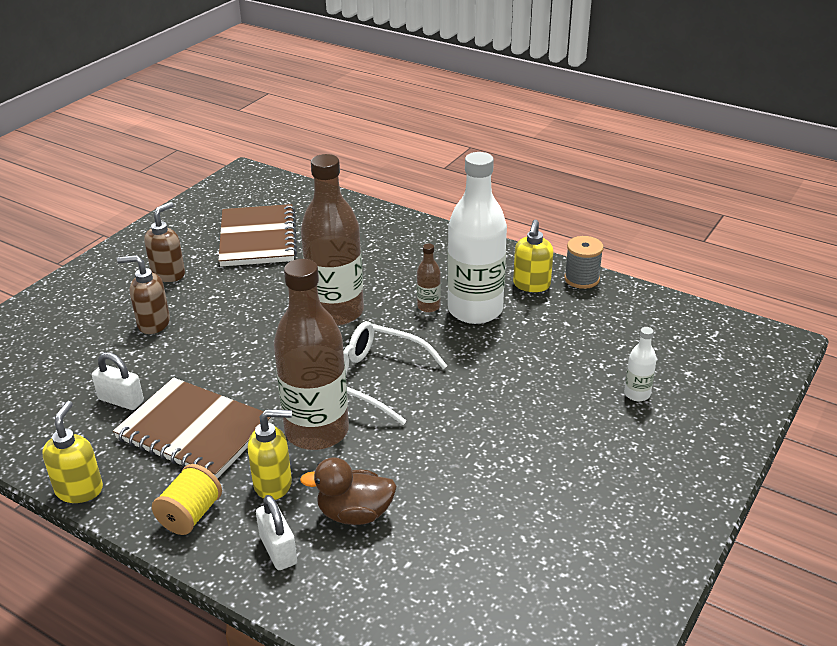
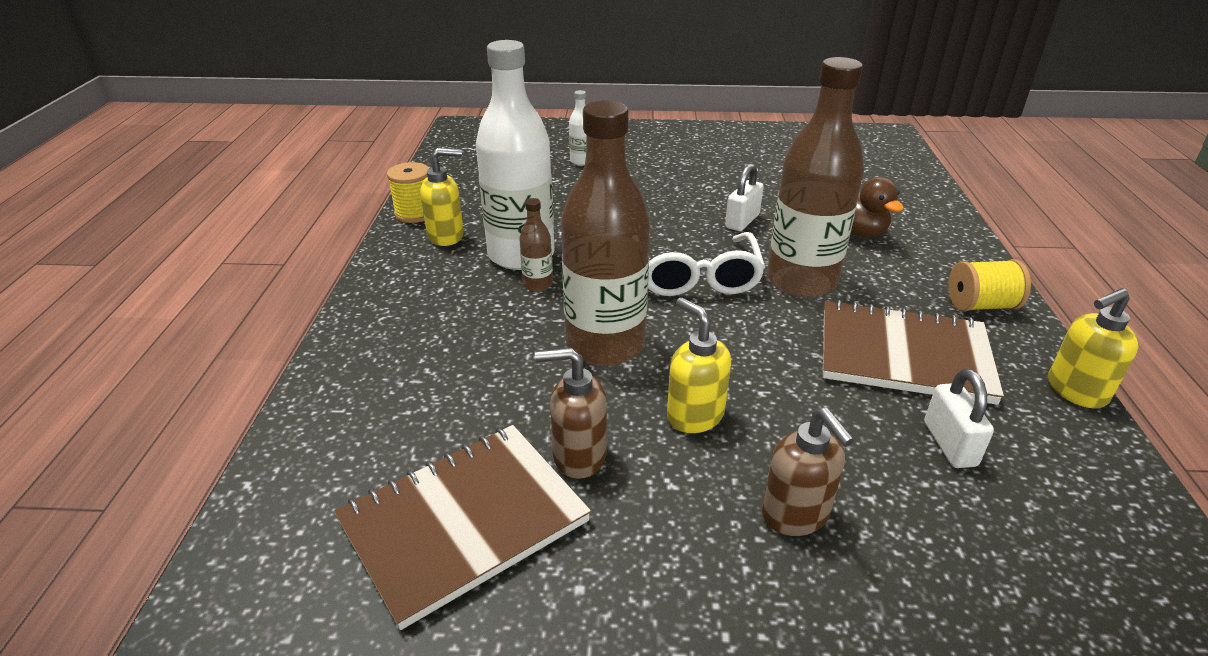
camera: 120 degrees left, 0 degrees up
(169, 274) = (661, 588): brown soap dispenser -> brown soap dispenser (578, 456)
(194, 431) = (903, 355): brown notebook -> brown notebook turned 75 degrees counterclockwise
(273, 484) = (887, 278): yellow soap dispenser -> yellow soap dispenser (694, 415)
(278, 550) = (936, 249): white padlock -> white padlock (742, 221)
(581, 279) = (415, 213): grey spool -> yellow spool

